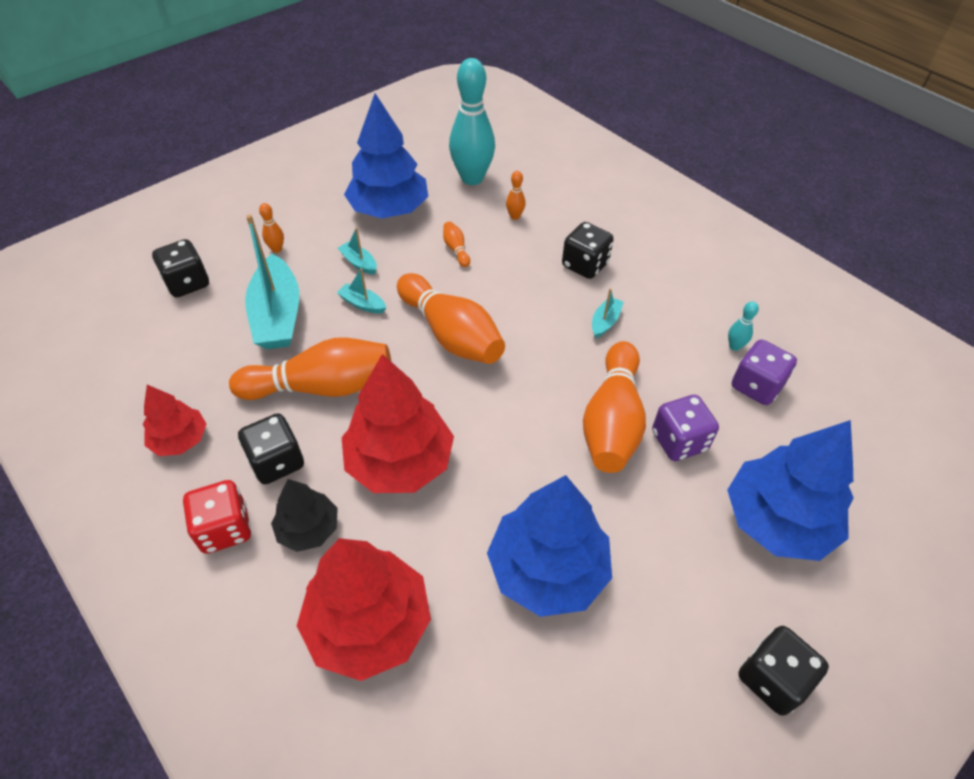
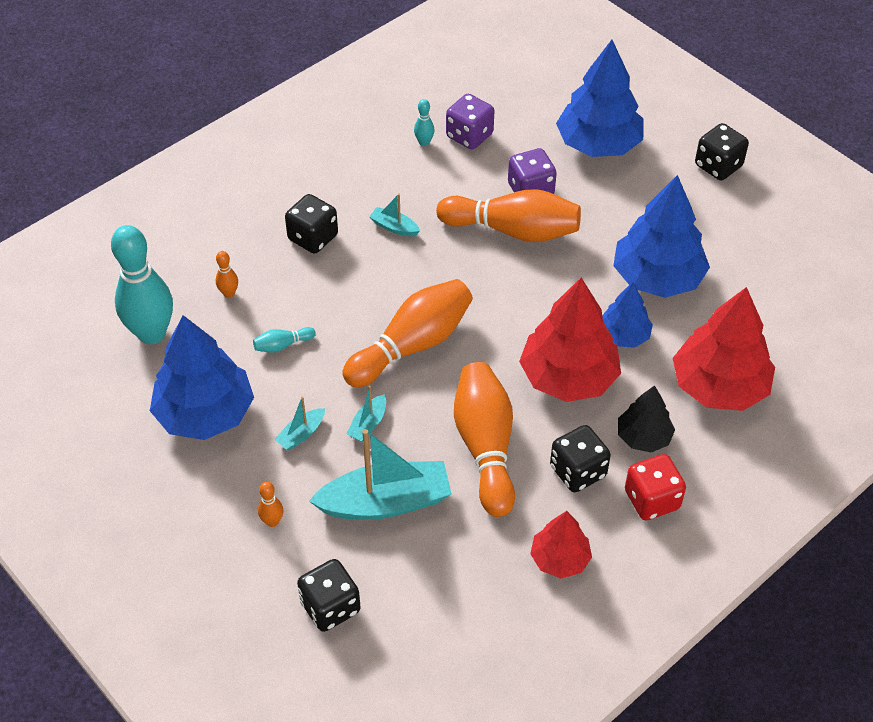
camera: 90 degrees left, 0 degrees up
(455, 521) = (623, 336): none -> blue tree
(456, 249) = (282, 345): orange bowling pin -> turquoise bowling pin

